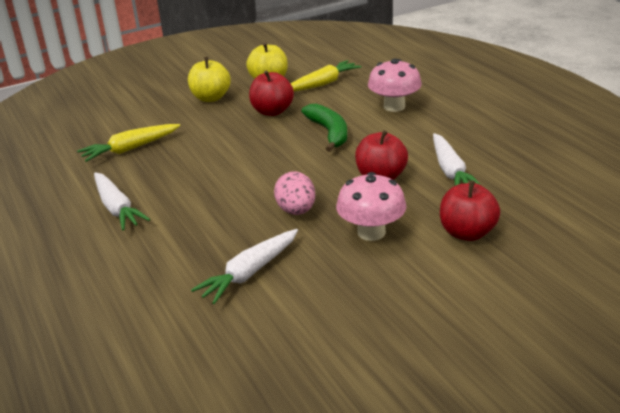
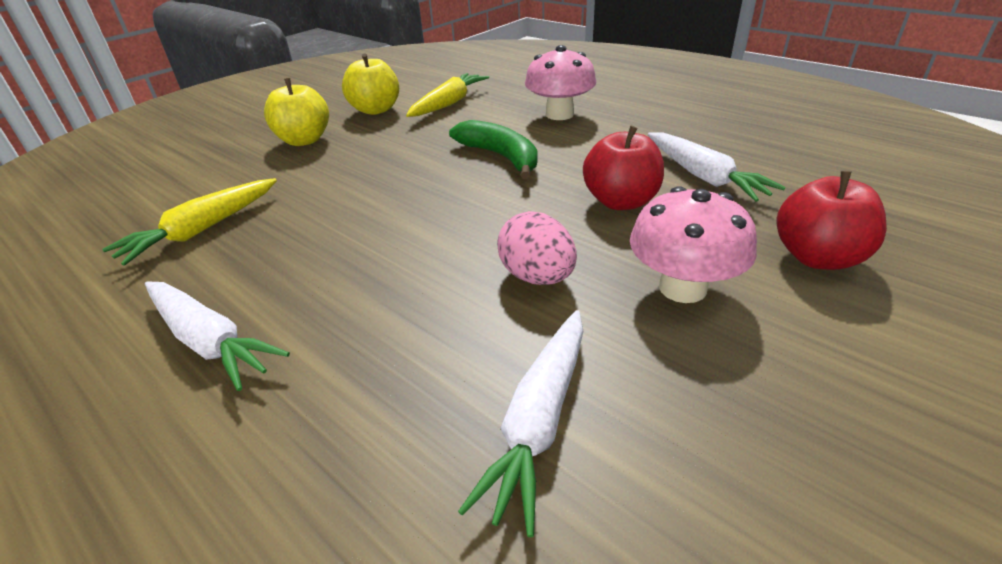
camera: 20 degrees left, 5 degrees up
(272, 111) = (403, 143): red apple -> none

